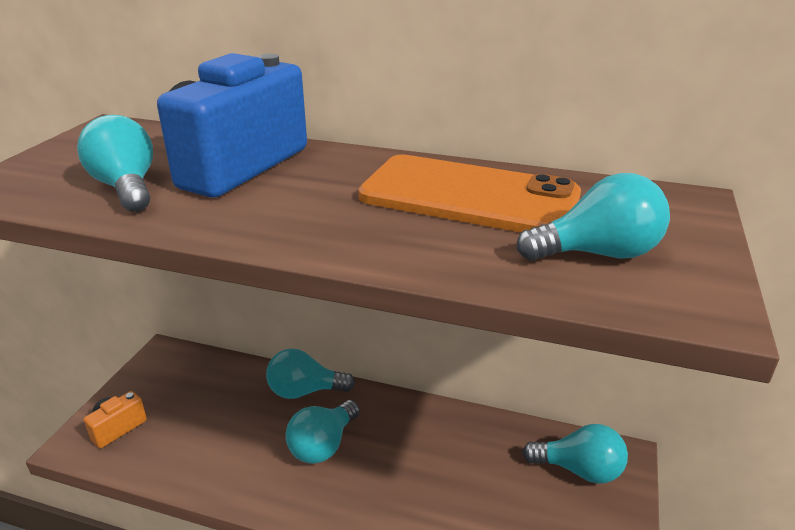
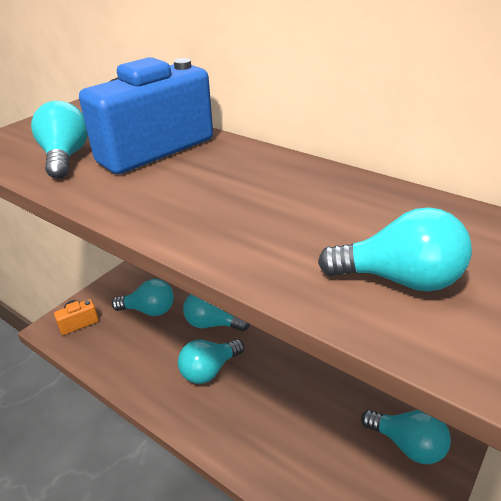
camera: 20 degrees right, 5 degrees up
(213, 392) = (149, 310): none -> turquoise light bulb
(469, 196) = (316, 201): orange phone -> none

